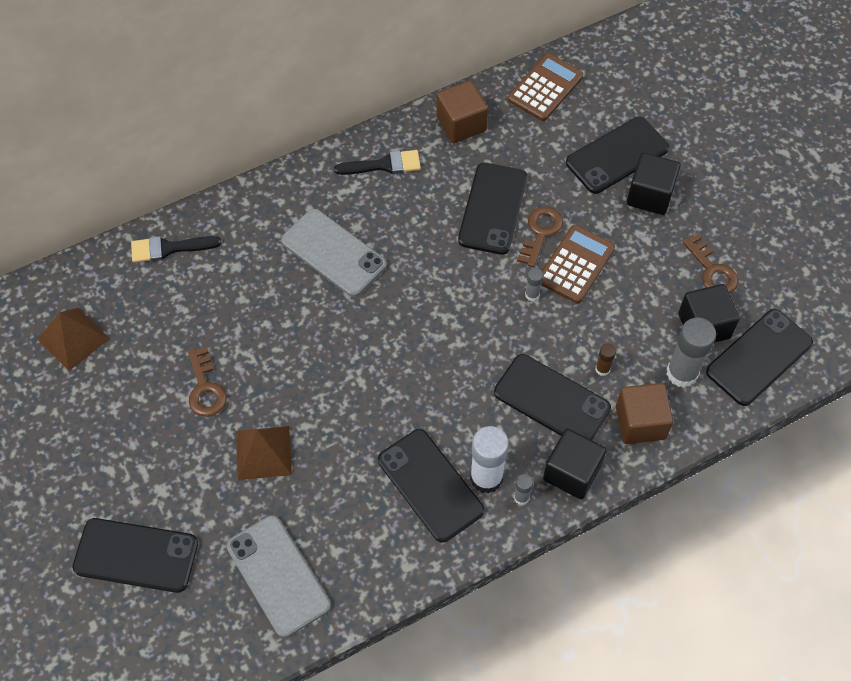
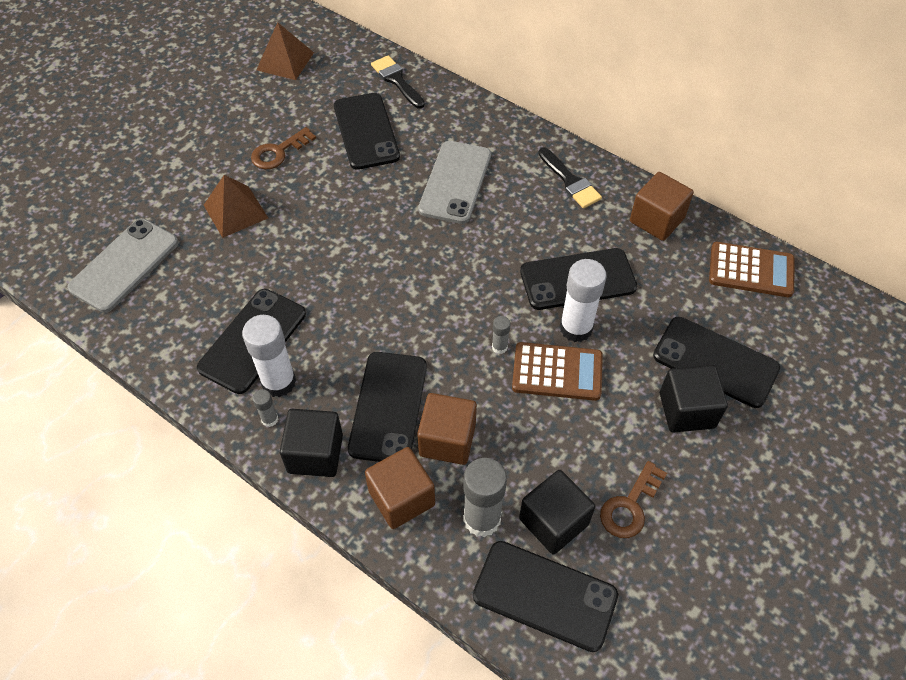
camera: 65 degrees right, 5 degrees down
(136, 555) = (112, 170): black phone -> black phone (366, 131)
(540, 232) = (576, 328): brown key -> white glue stick
(602, 369) = (447, 440): brown glue stick -> brown cube

